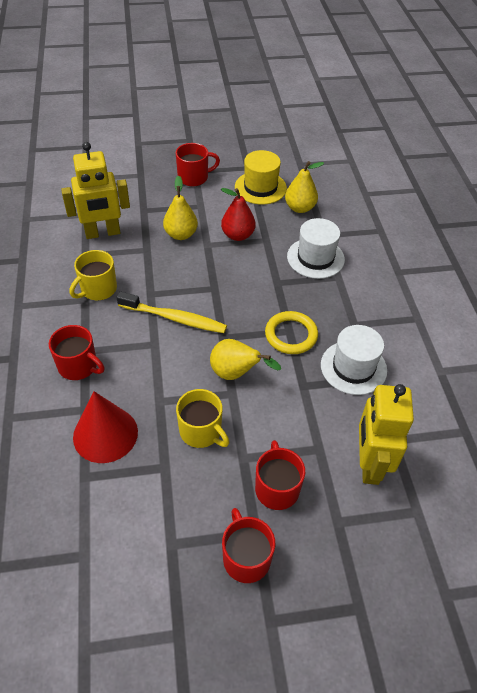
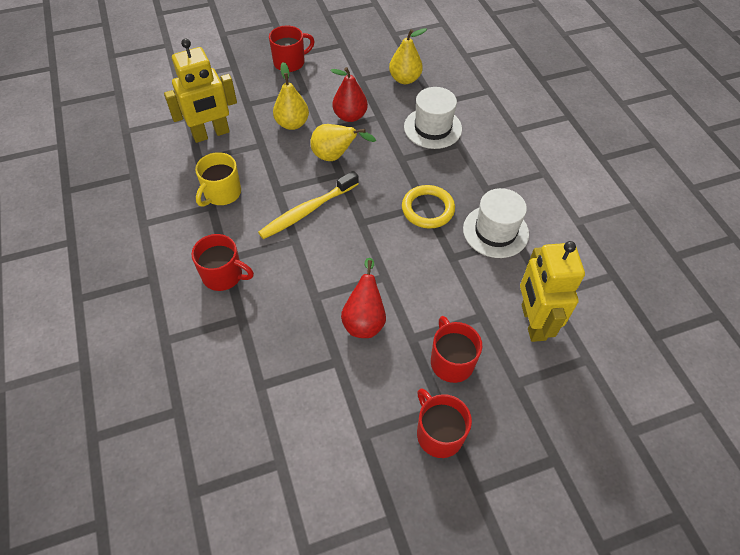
camera: 10 degrees left, 5 degrees up
(105, 434) = (269, 339): red cone -> none
(174, 318) = (308, 210): yellow toothbrush -> yellow toothbrush turned 135 degrees clockwise
(201, 431) = (364, 319): yellow mug -> red pear
(236, 373) = (383, 256): yellow pear -> yellow pear (335, 156)
(260, 187) = (360, 63): yellow hat -> none

